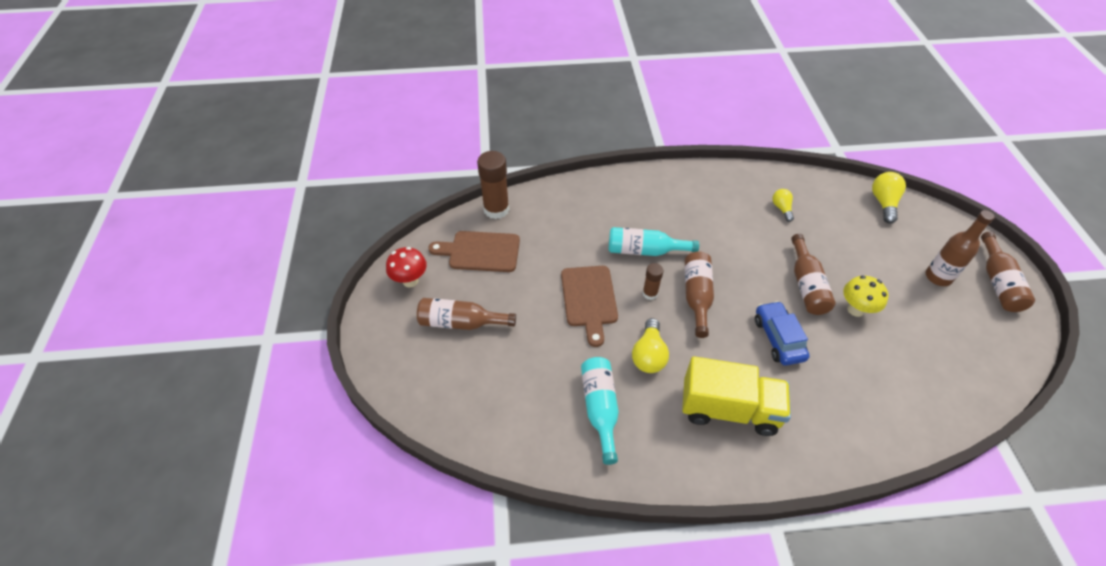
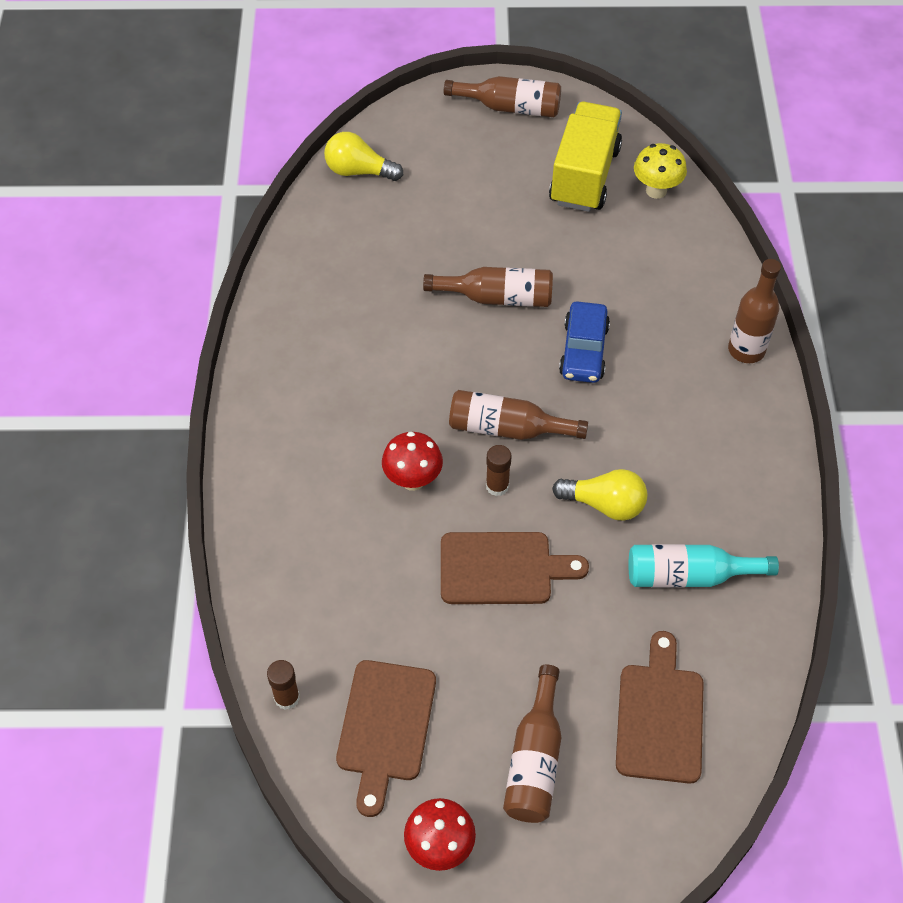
camera: 85 degrees left, 5 degrees up
(491, 391) = (660, 716): none -> brown cutting board
(496, 209) = (287, 697): brown glue stick -> brown glue stick, size x0.54
(644, 251) = (413, 480): turquoise bottle -> red mushroom
(729, 409) = (688, 428): yellow truck -> yellow truck (584, 176)
(778, 338) = (584, 351): blue car -> blue car turned 75 degrees counterclockwise
(781, 208) = (351, 289): yellow light bulb -> none
(855, 310) = (542, 257): yellow mushroom -> yellow mushroom (656, 190)
(938, 277) = (497, 159): brown bottle -> brown bottle (746, 350)

